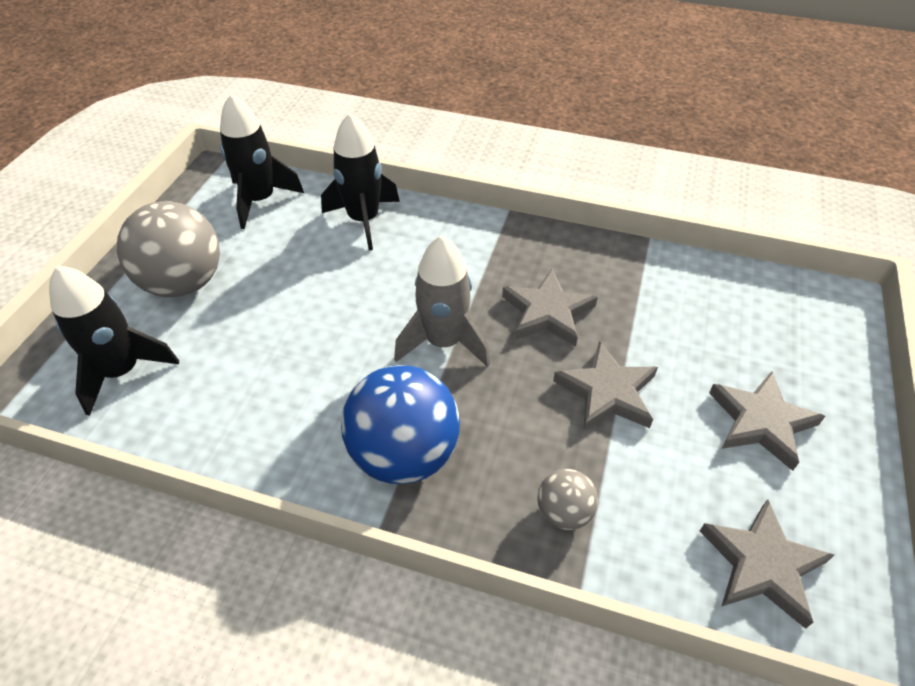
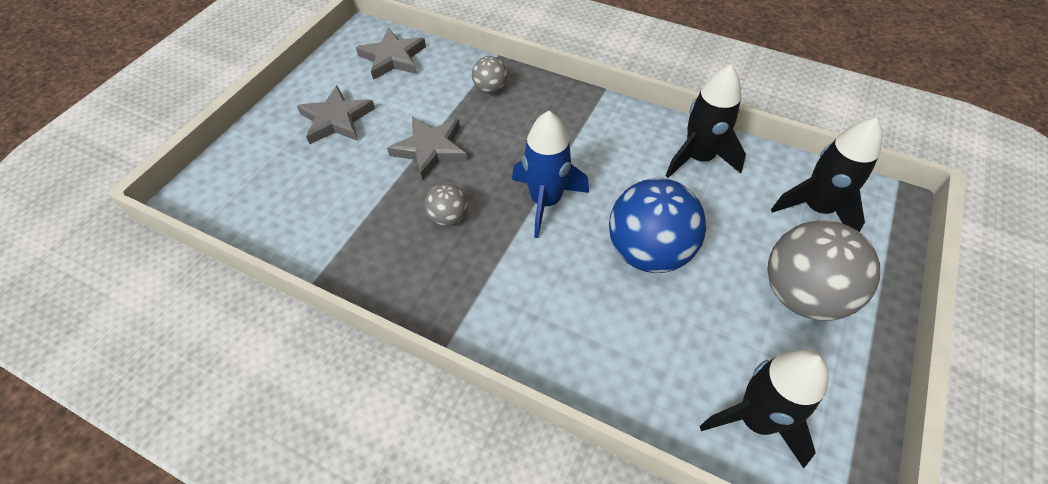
camera: 170 degrees left, 5 degrees up
(364, 220) = (617, 362): black rocket -> black rocket (698, 158)
(404, 454) = (585, 127): blue ball -> blue ball (648, 252)
(444, 342) = (545, 201): grey rocket -> blue rocket
(547, 312) = (448, 217): grey star -> grey ball

